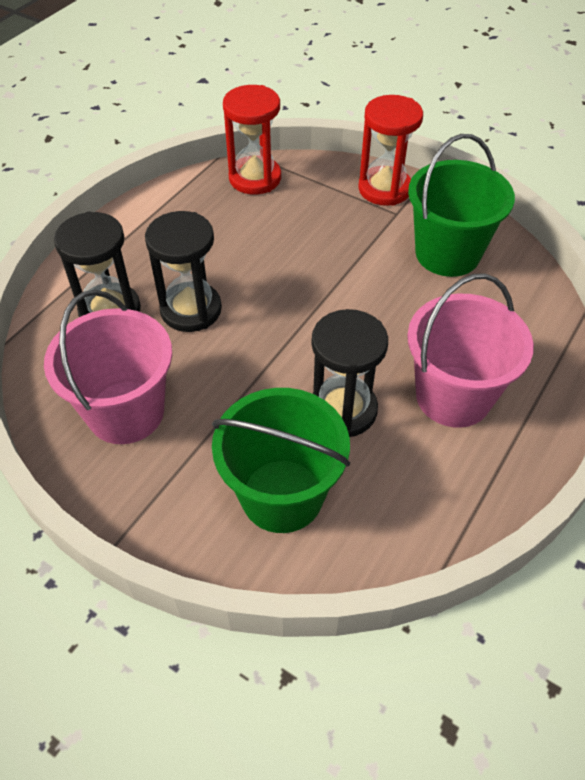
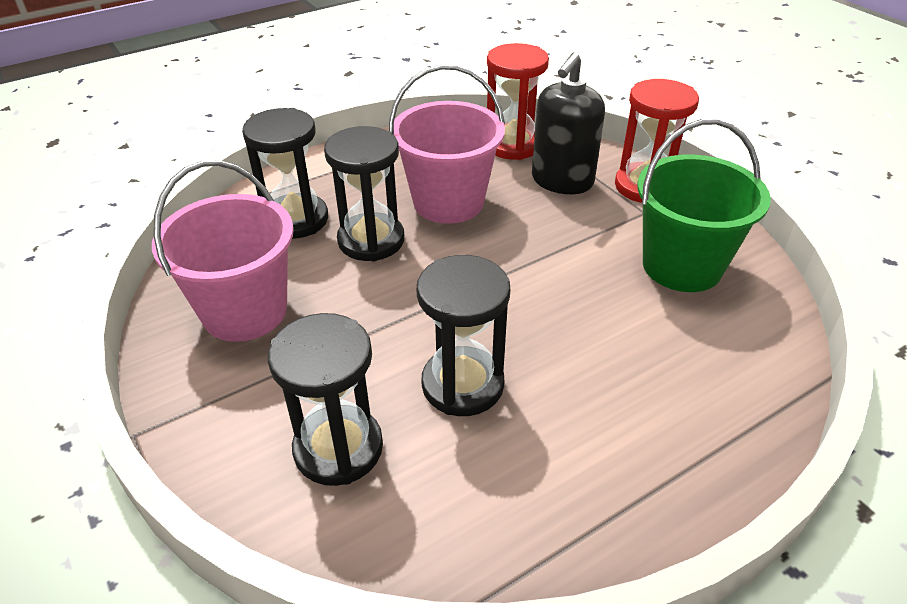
camera: 25 degrees right, 10 degrees down
(282, 495) = (338, 448): green bucket -> black hourglass
(316, 203) = (562, 181): none -> black soap dispenser
(453, 396) = (600, 415): pink bucket -> pink bucket (448, 202)

